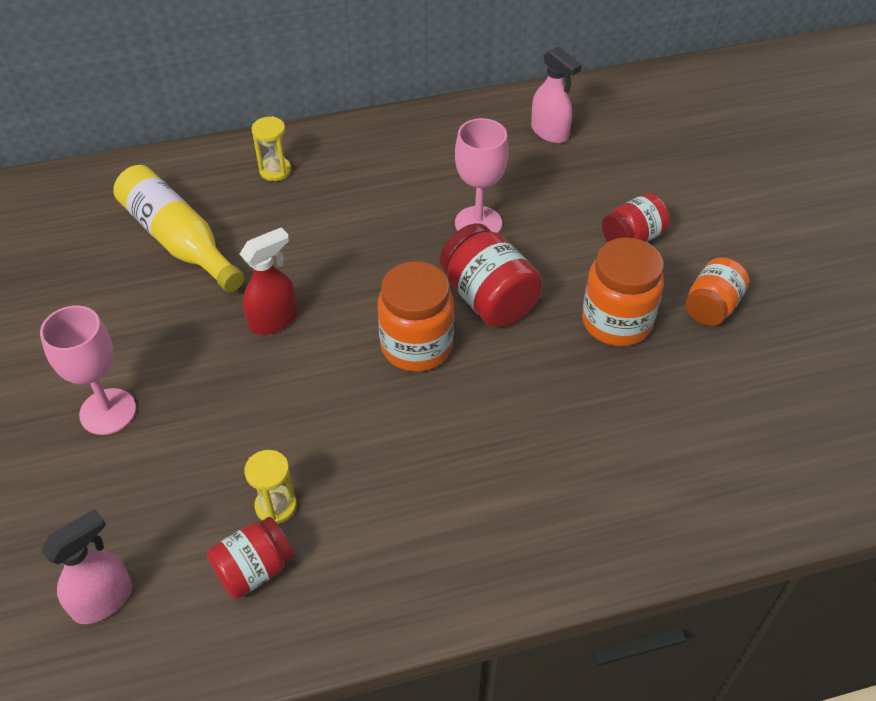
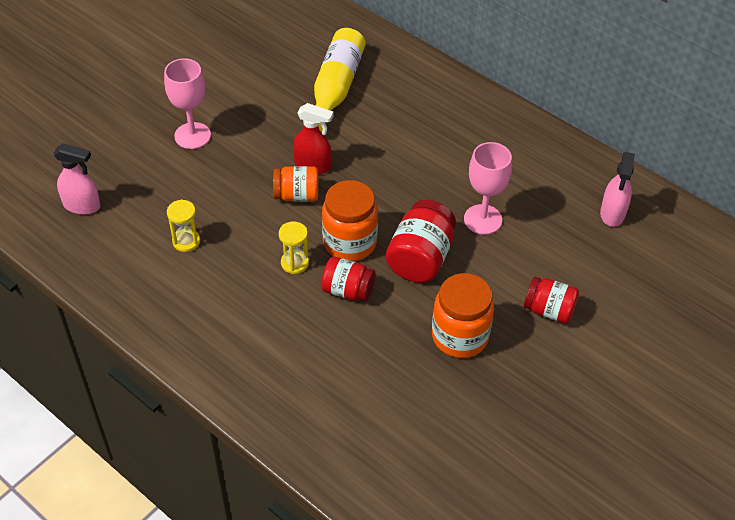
camera: 55 degrees right, 0 degrees up
(254, 570) = (141, 255): red jar -> red jar (348, 290)
(275, 171) = (433, 96): yellow hourglass -> yellow hourglass (294, 263)
(711, 307) = (523, 385): orange jar -> orange jar (297, 195)

